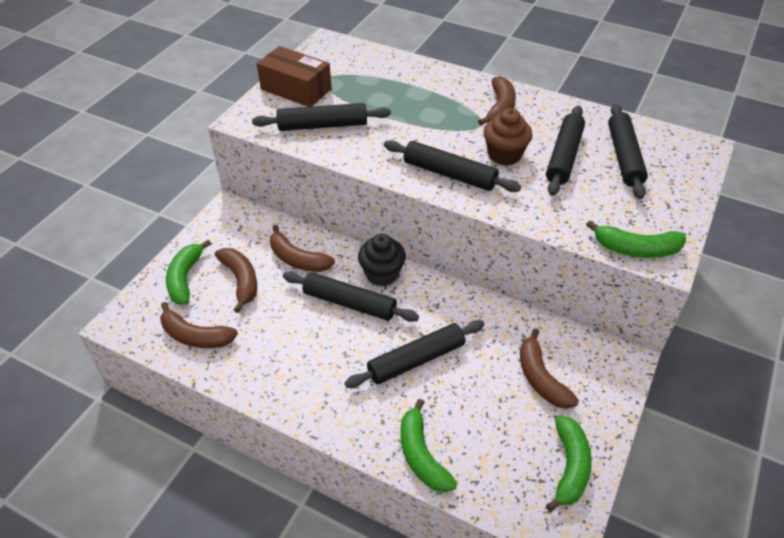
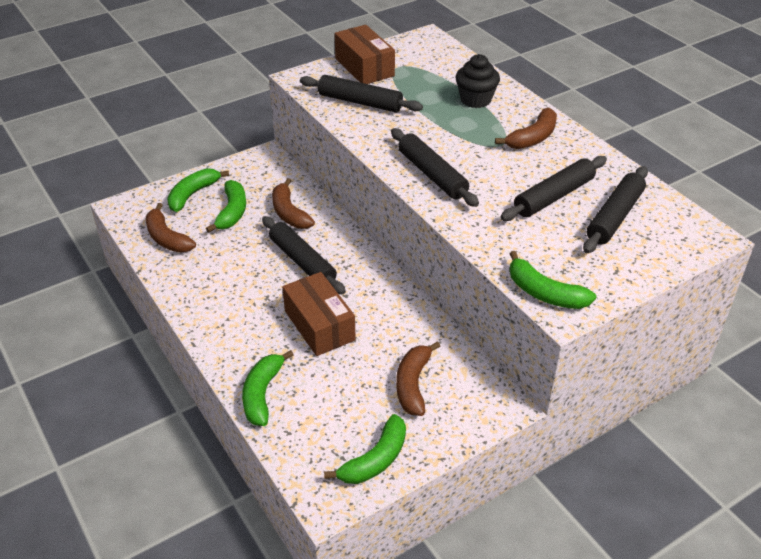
camera: 30 degrees right, 5 degrees down
(241, 281) = (232, 212): brown banana -> green banana
(382, 274) = (348, 250): black cupcake -> black cupcake (475, 100)
(416, 360) = (319, 325): black rolling pin -> brown box
(504, 155) = (498, 176): brown cupcake -> none

